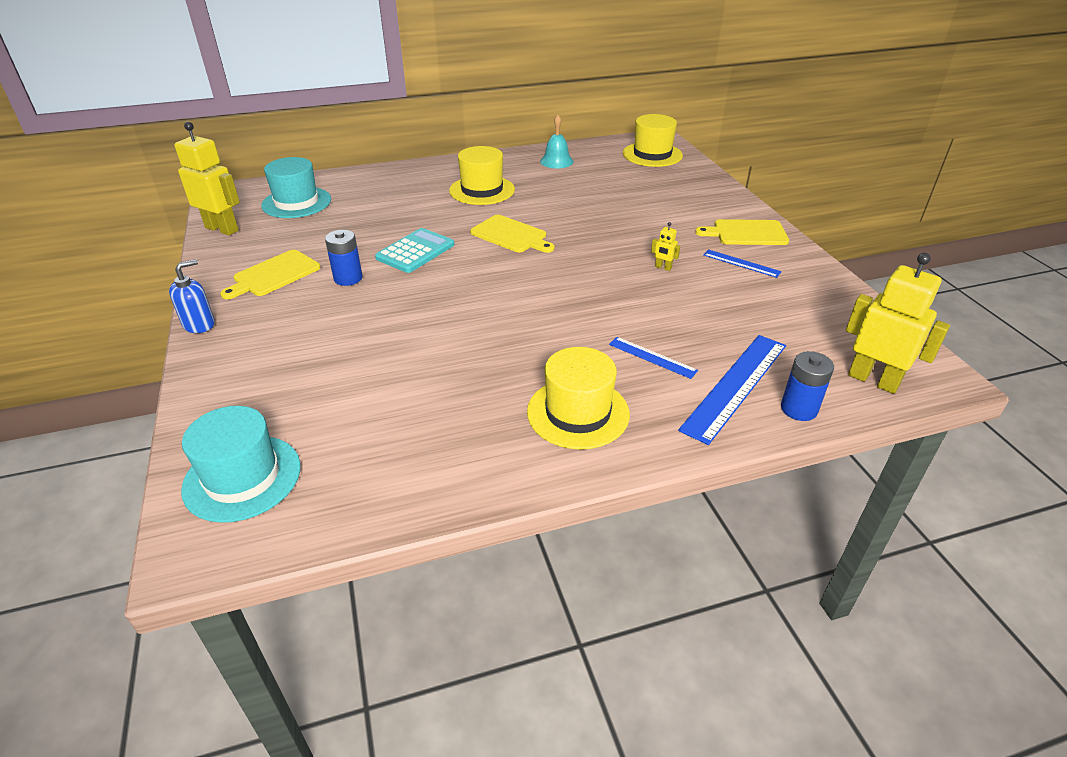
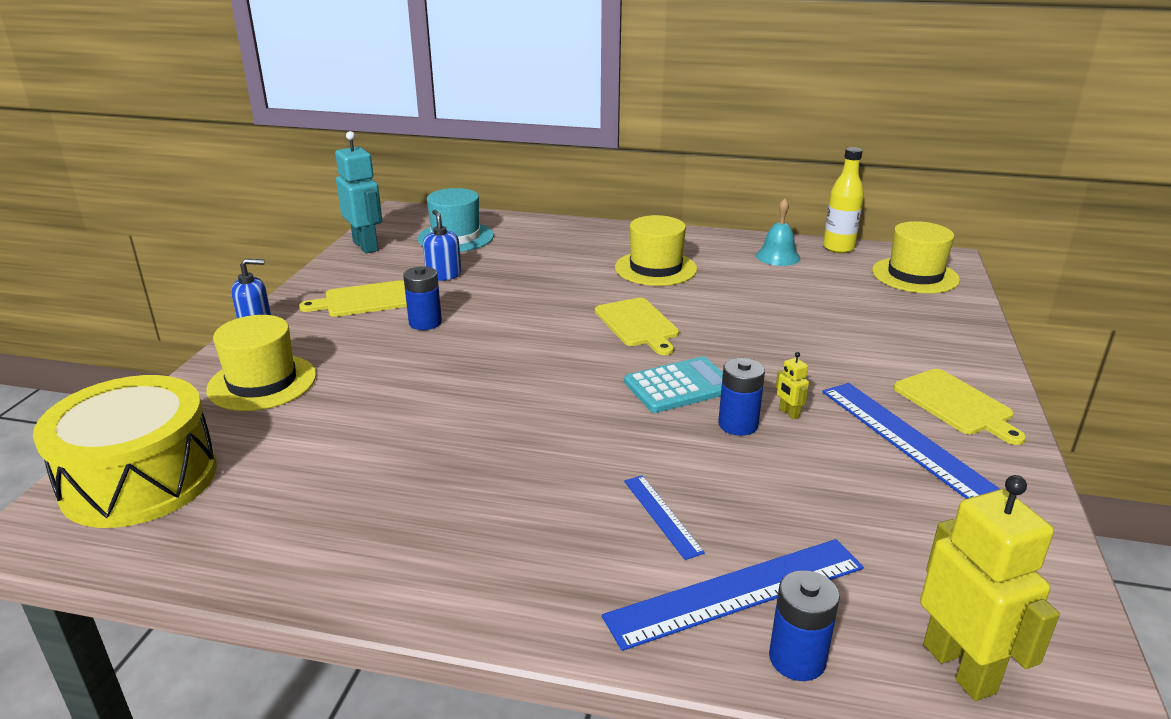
camera: 30 degrees right, 10 degrees down
(222, 229) = (366, 246): yellow robot -> turquoise robot
(242, 477) = (140, 479): turquoise hat -> yellow drum
(321, 236) = (443, 275): none -> blue soap dispenser
(415, 251) = (518, 314): turquoise calculator -> turquoise calculator (679, 386)
(578, 413) = (506, 545): yellow hat -> yellow hat (262, 382)
(589, 146) = (838, 248): none -> yellow bottle
(641, 284) = (738, 424): none -> blue battery
(741, 263) = (907, 440): blue ruler -> blue ruler, size x1.91
(746, 233) = (956, 404): yellow cutting board -> yellow cutting board turned 150 degrees counterclockwise

